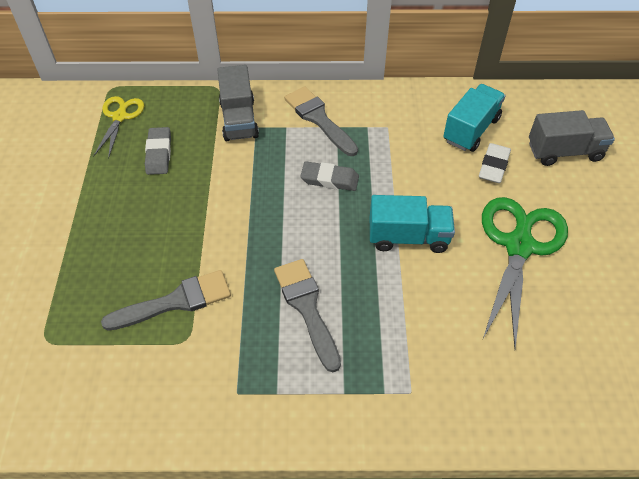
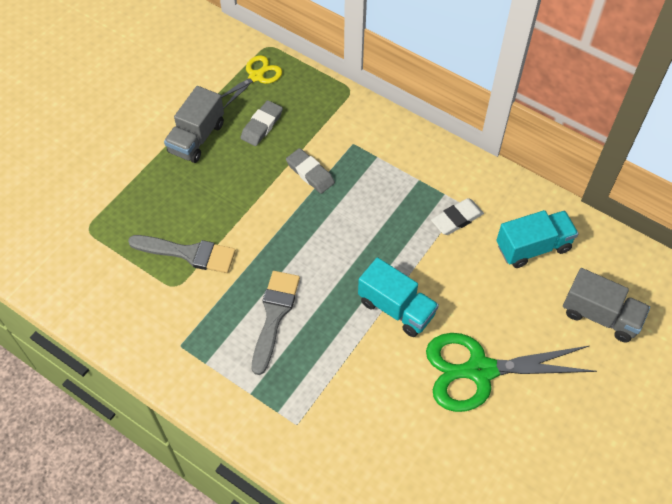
camera: 35 degrees right, 5 degrees up
(239, 120) = (345, 129): grey truck -> grey truck (197, 138)
(318, 119) = (409, 164): grey brush -> none
(329, 179) = (375, 223): grey eraser -> grey eraser (310, 173)
(493, 166) = (522, 291): white eraser -> white eraser (456, 219)
(519, 246) = (480, 370): green scissors -> green scissors turned 150 degrees counterclockwise

